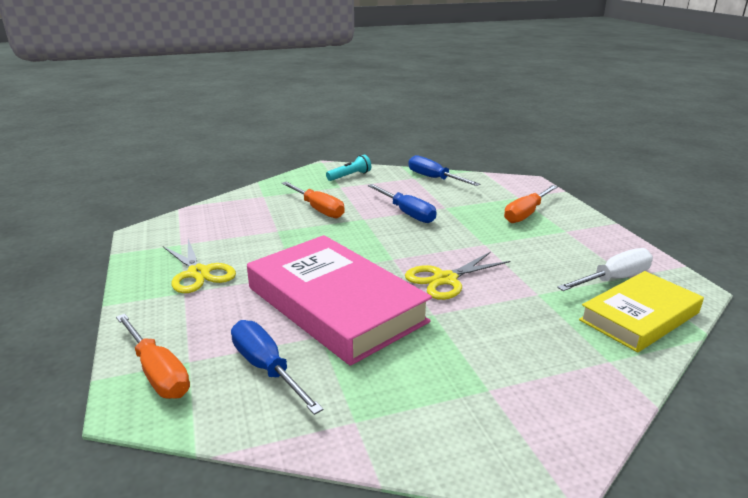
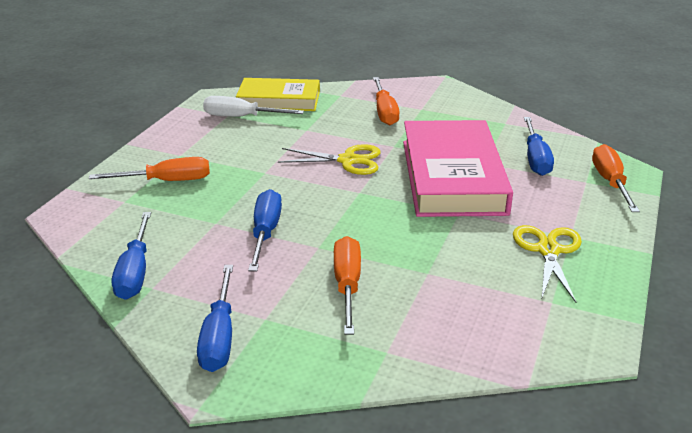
camera: 140 degrees left, 5 degrees up
(350, 176) = (219, 337): turquoise flashlight -> blue screwdriver
(515, 357) = (384, 112): none -> orange screwdriver

